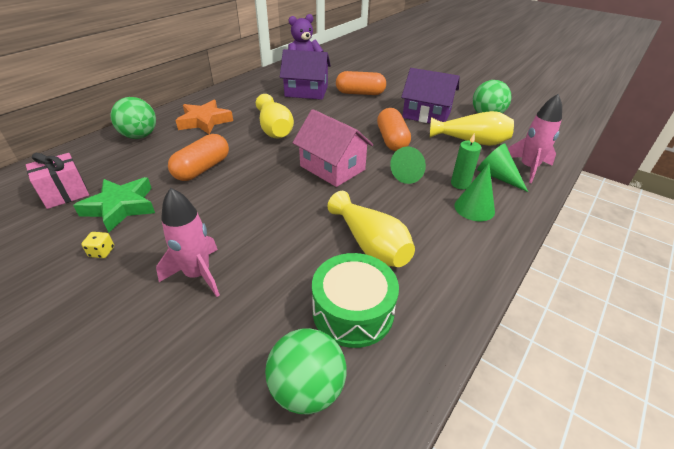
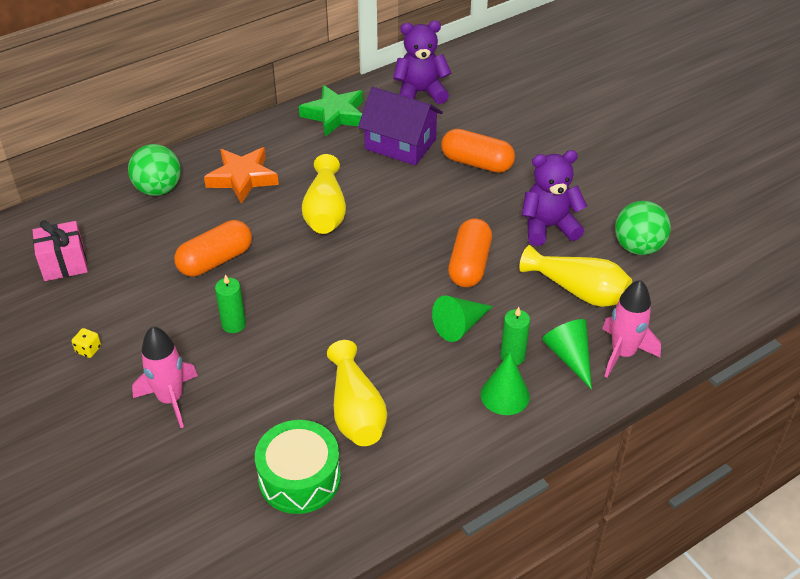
camera: 20 degrees right, 5 degrees up
(121, 207) = (116, 296): green star -> green star (335, 115)
(235, 206) = (233, 324): none -> green candle
(307, 389) = (226, 533): green ball -> none
(332, 168) = (368, 294): pink house -> none
(426, 114) = (548, 227): purple house -> purple teddy bear

